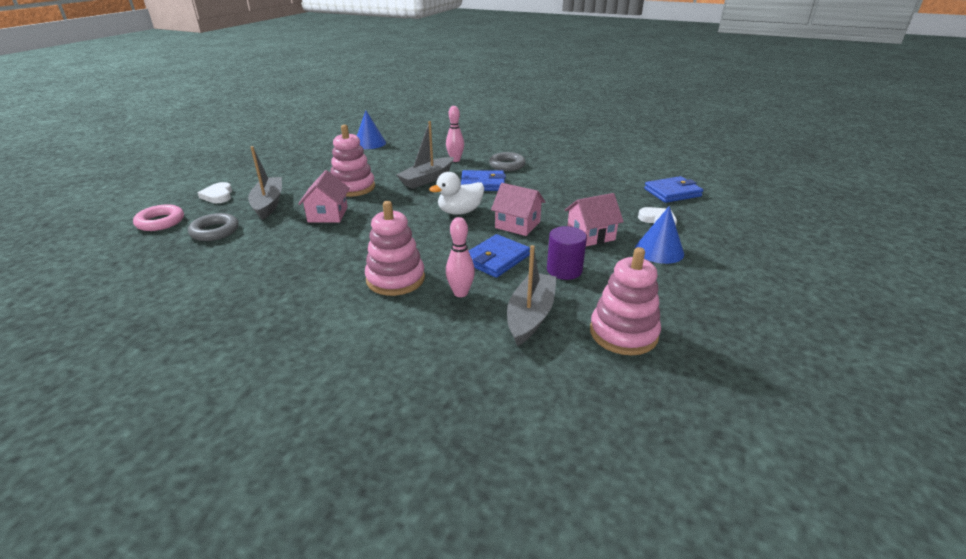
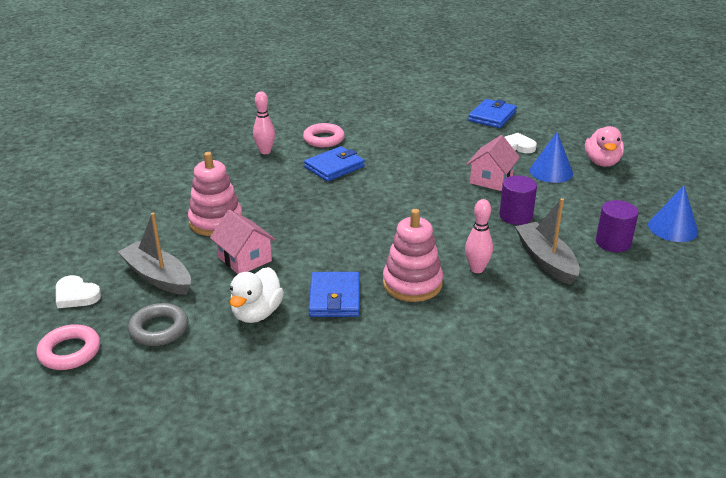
camera: 40 degrees left, 0 degrees up
(369, 143) = (135, 165): blue cone -> blue cone (673, 228)
(427, 179) = (274, 183): grey boat -> none
(460, 212) = (361, 203): white duck -> white duck (257, 313)
(496, 259) = (457, 230): blue wallet -> blue wallet (334, 298)
(507, 165) = (324, 139): grey ring -> pink ring
(517, 225) = (426, 194): pink house -> none
(623, 333) = (613, 242): pink stacking toy -> purple cylinder
(729, 263) = (602, 162): none -> pink duck

